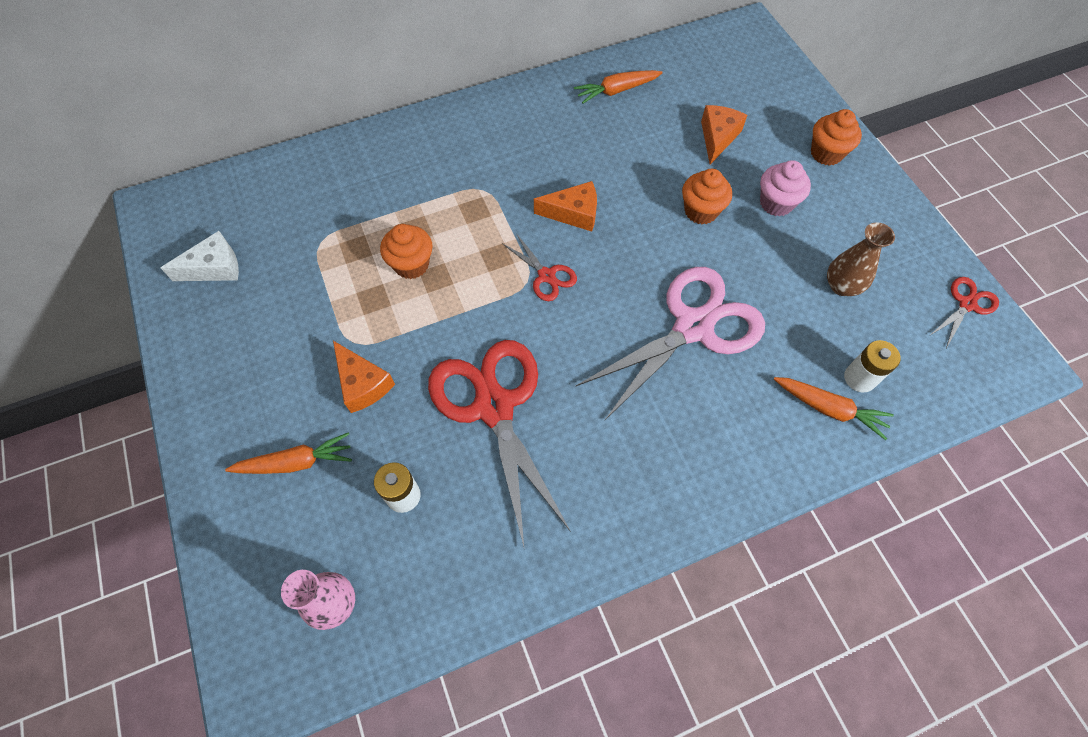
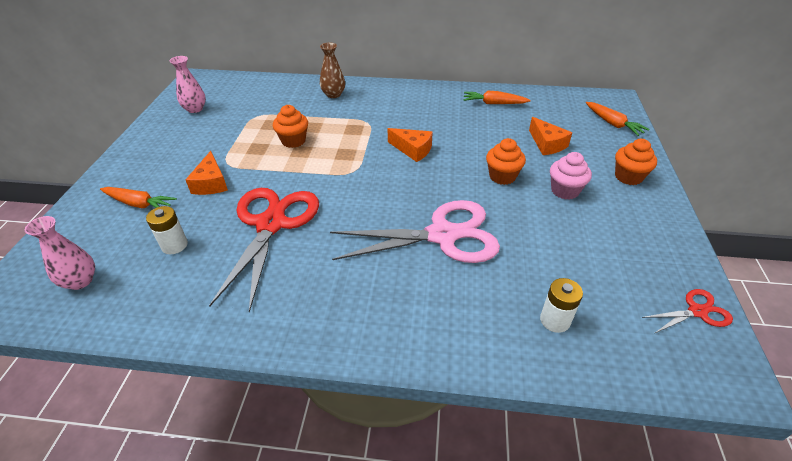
camera: 30 degrees right, 20 degrees down
(214, 268) = (195, 109): white cheese -> pink vase
(546, 276) = (367, 173): red scissors -> none
(718, 137) = (547, 144): orange cheese -> orange cheese turned 105 degrees clockwise
(829, 409) = (512, 329): orange carrot -> orange carrot (613, 123)
(841, 286) = (583, 256): brown vase -> brown vase (333, 94)

